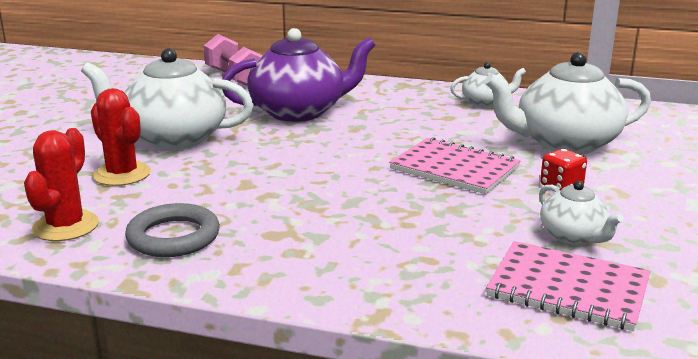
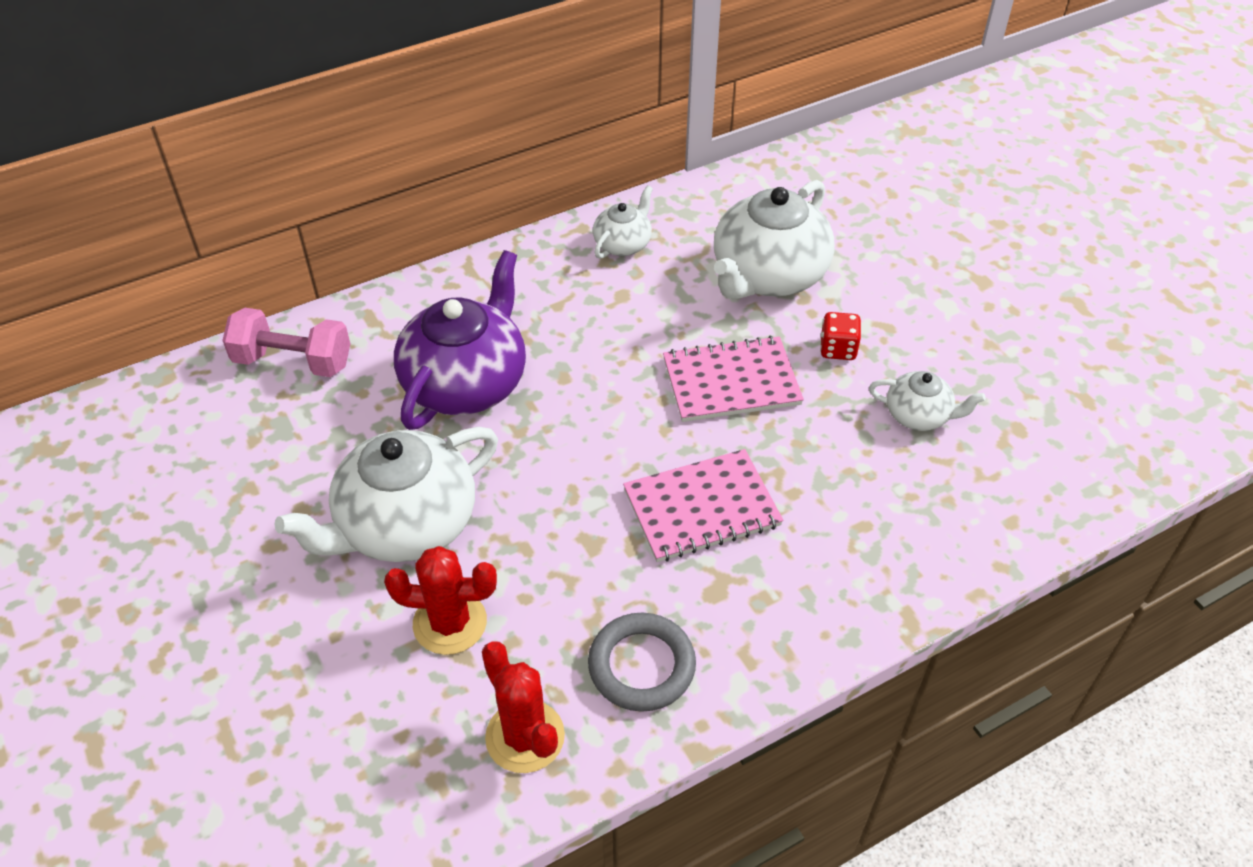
camera: 45 degrees left, 25 degrees up
(568, 288) = (982, 484): pink notebook -> pink notebook (701, 508)

